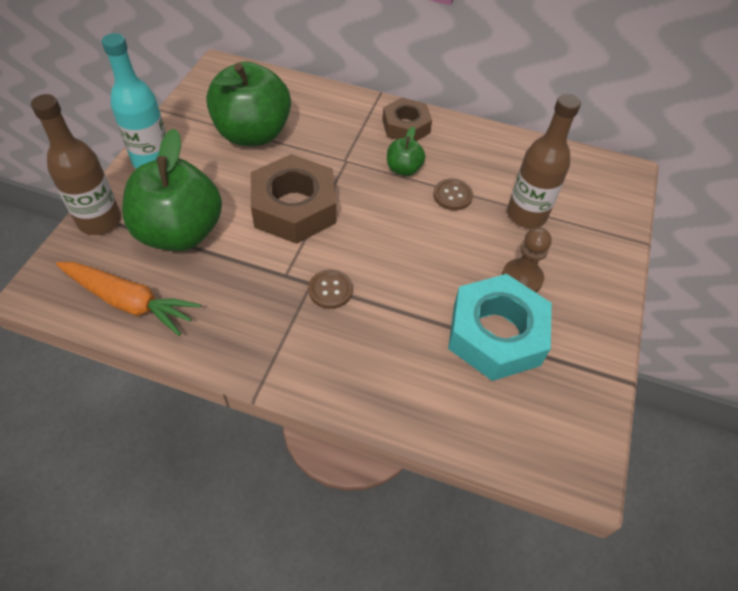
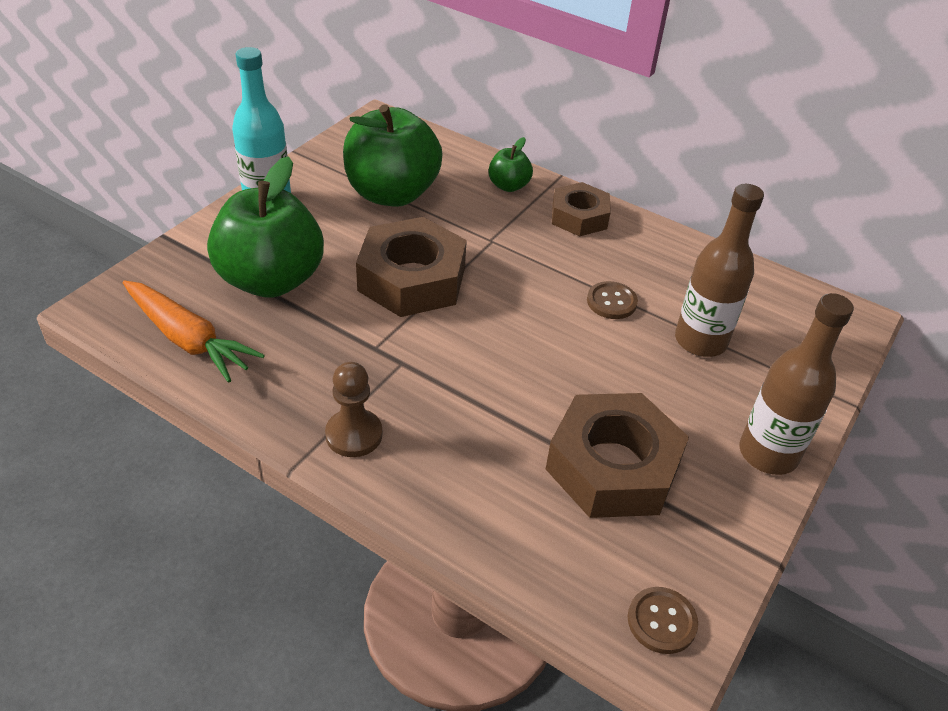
camera: 15 degrees right, 10 degrees down
(100, 221) = (187, 251): brown bottle -> brown bottle (768, 454)
(330, 290) = (423, 374): brown button -> brown button (661, 621)
(403, 169) = (560, 262): green apple -> green apple (508, 186)
(496, 334) = (612, 467): turquoise nut -> brown nut
(522, 278) = (669, 411): brown pawn -> brown pawn (354, 435)

